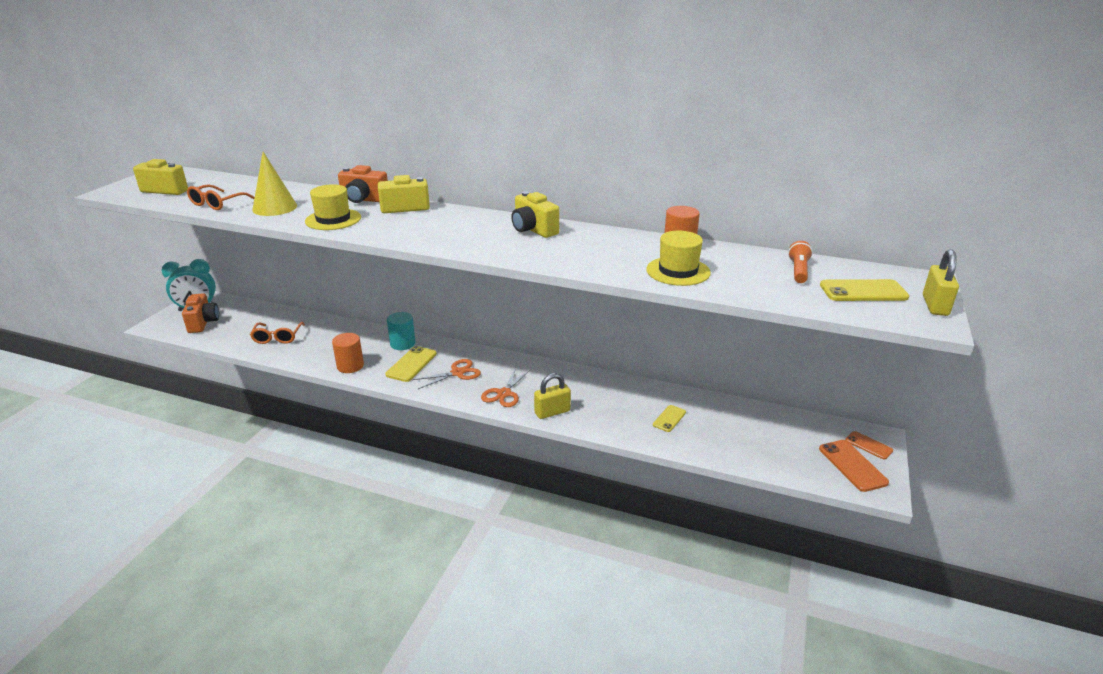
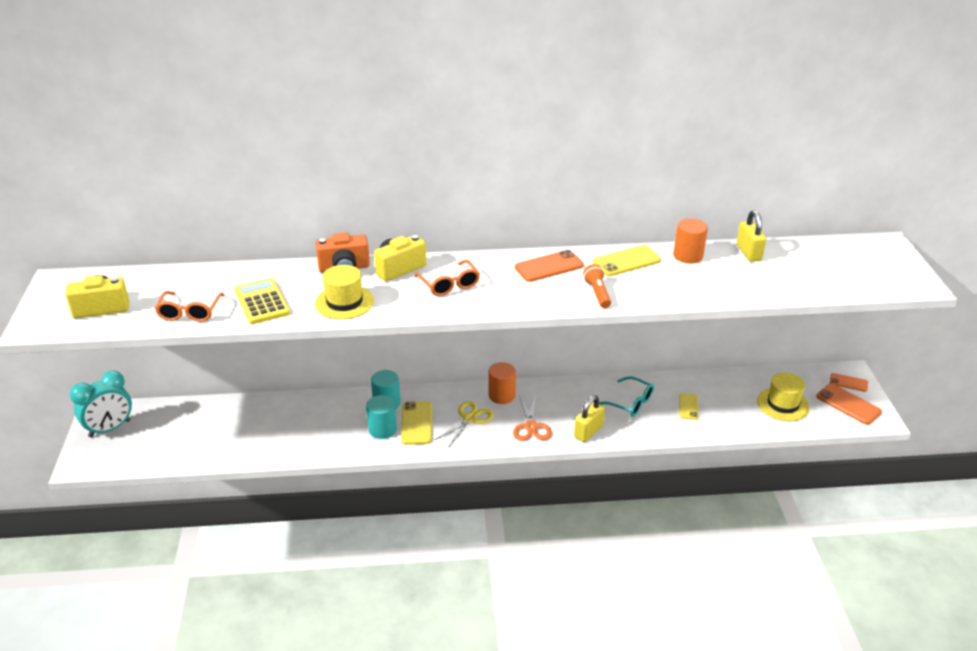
camera: 25 degrees left, 5 degrees up
(203, 323) = (137, 443): orange camera -> none
(274, 207) = (262, 302): yellow cone -> yellow calculator
(277, 337) = (245, 436): orange glasses -> orange glasses (449, 285)
(350, 366) = (356, 444): orange cylinder -> orange cylinder (501, 395)
(380, 361) = (382, 429): none -> turquoise cylinder
(457, 373) = (469, 419): orange scissors -> yellow scissors
(533, 230) = (549, 266): yellow camera -> orange phone
(614, 400) = (630, 403): none -> turquoise glasses
(678, 271) = (710, 283): yellow hat -> yellow hat (783, 404)
(798, 271) = (796, 258): orange flashlight -> orange flashlight (597, 293)
(863, 291) = (855, 267): yellow phone -> yellow phone (626, 261)
(935, 305) = (911, 268): yellow padlock -> yellow padlock (748, 253)

